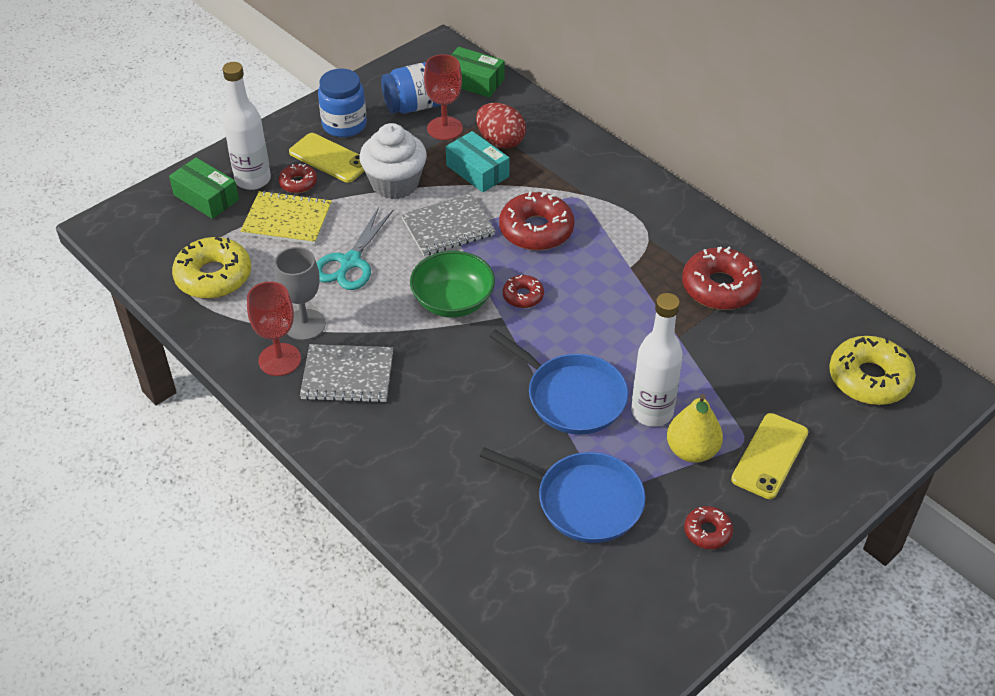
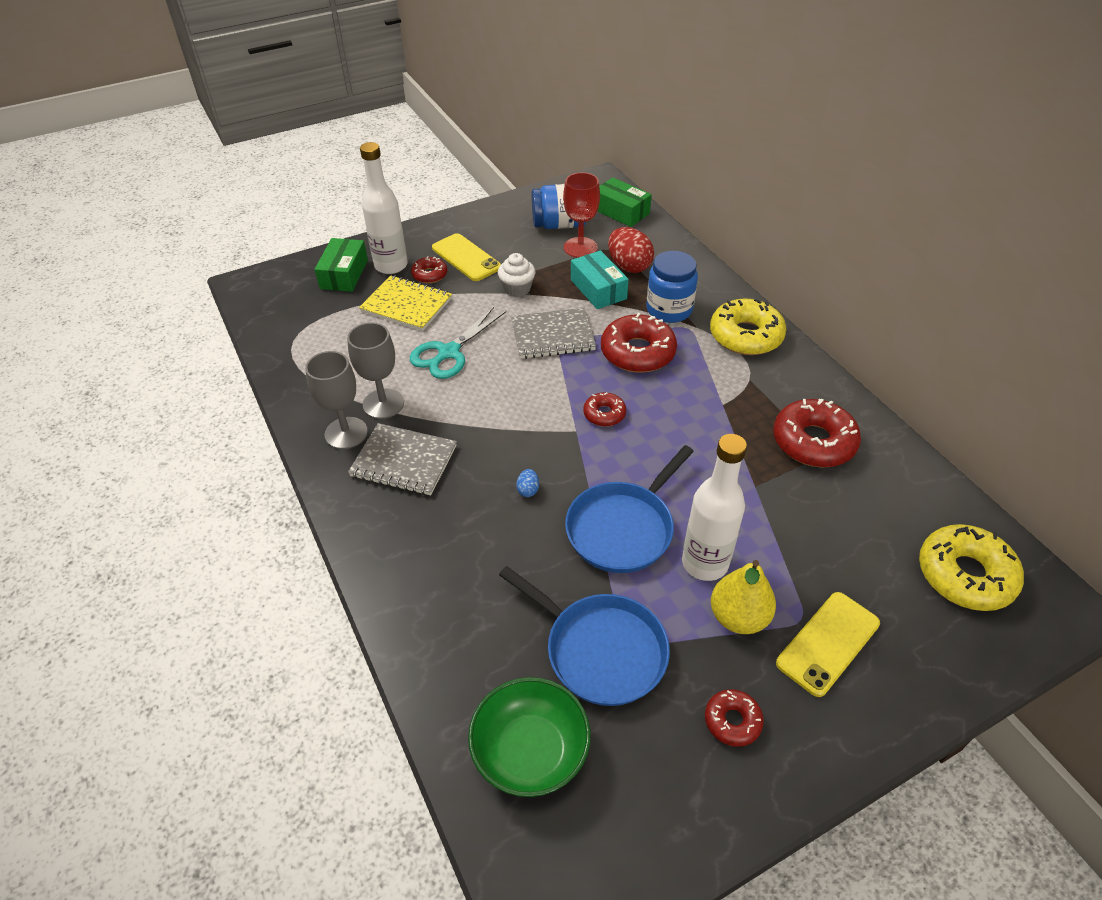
camera: 15 degrees right, 0 degrees up
(206, 197) = (344, 274): green box -> green box turned 45 degrees clockwise
(213, 276) = (320, 344): yellow donut -> yellow donut (745, 336)
(279, 360) = (346, 433): red goblet -> grey goblet
(344, 125) = (490, 231): blue jar -> blue jar (669, 309)
(395, 184) = (517, 289): white cupcake -> white cupcake, size x0.59
(453, 301) = (533, 407): green bowl -> green bowl (530, 751)
(475, 379) = (528, 490): none -> blue egg
(572, 397) = (623, 528): blue pan -> blue pan turned 75 degrees clockwise

